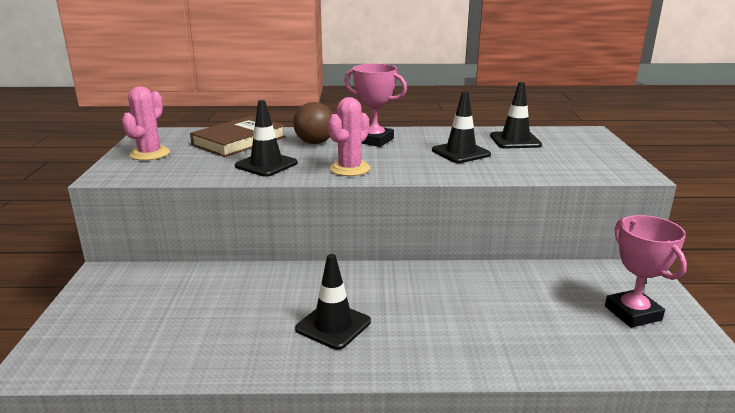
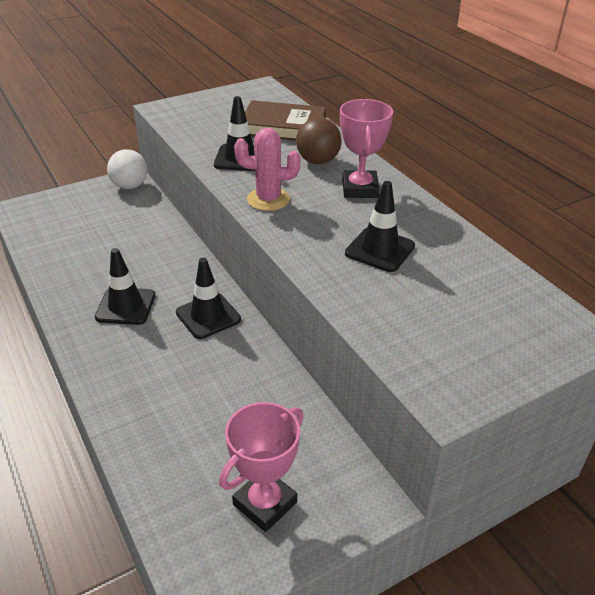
camera: 60 degrees right, 15 degrees up
(115, 276) = (130, 186): none -> white ball
(150, 154) = (216, 105): pink cactus -> none
(515, 140) = (466, 278): black traffic cone -> black traffic cone (208, 316)

